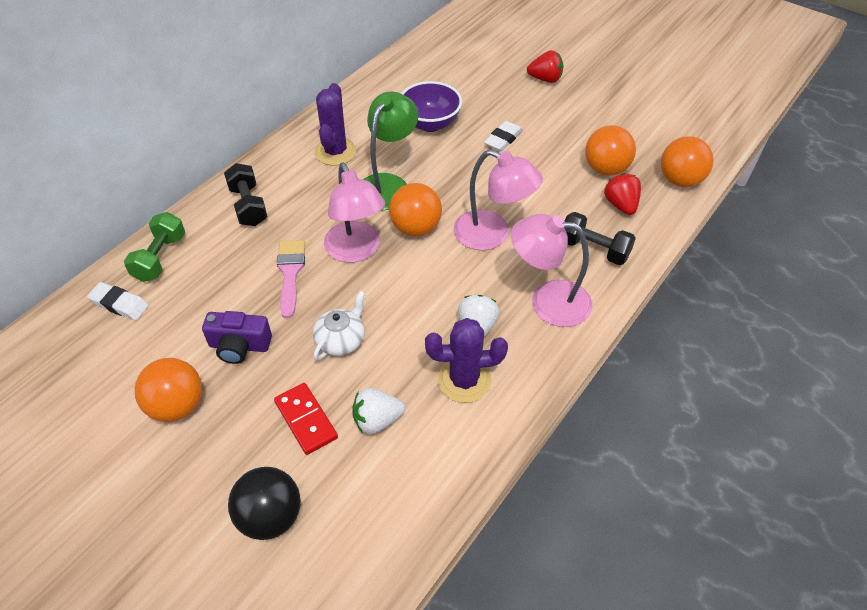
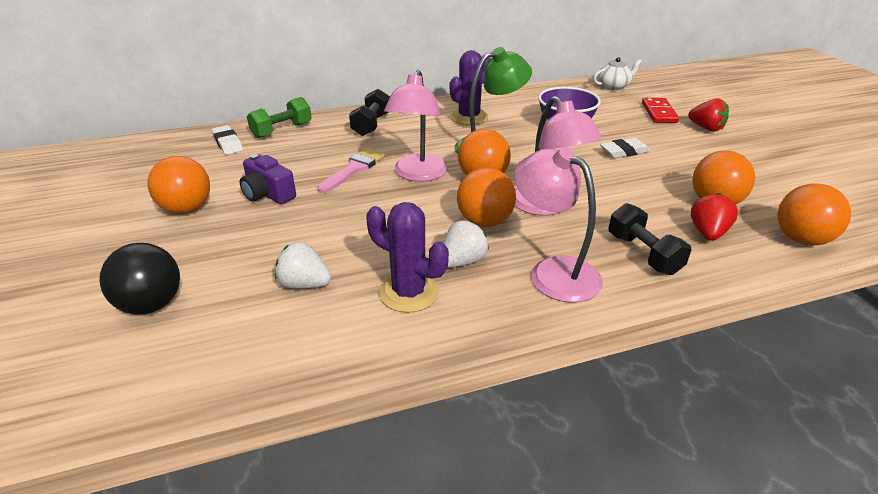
camera: 35 degrees right, 15 degrees down
(306, 420) = (254, 257): red domino -> red domino (659, 112)
(341, 340) = (341, 221): white teapot -> white teapot (613, 86)
(458, 277) = (484, 221): none -> orange ball

